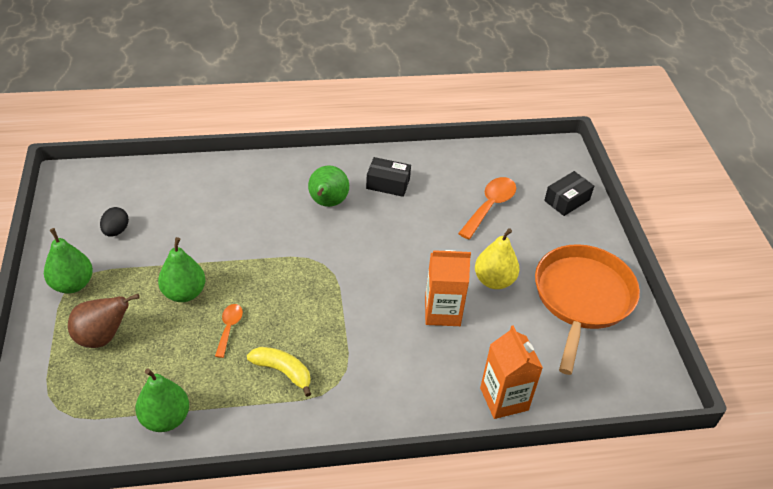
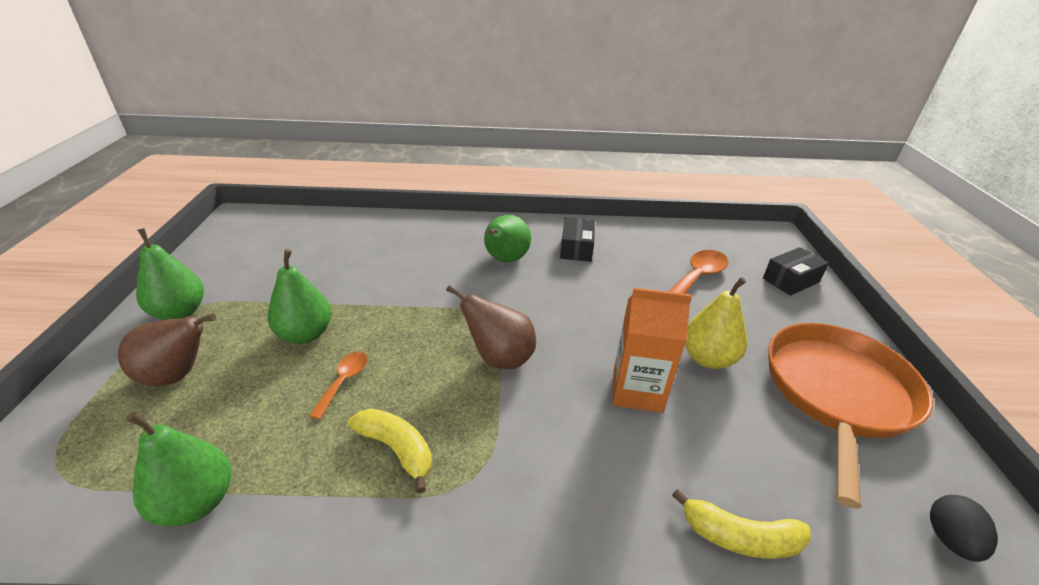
camera: 10 degrees right, 10 degrees down
(116, 231) = (260, 265): black egg -> black egg (949, 539)
(339, 297) = (499, 358): none -> brown pear
(388, 184) = (576, 248): black box -> black box turned 75 degrees clockwise
(504, 399) = (739, 537): orange carton -> yellow banana

